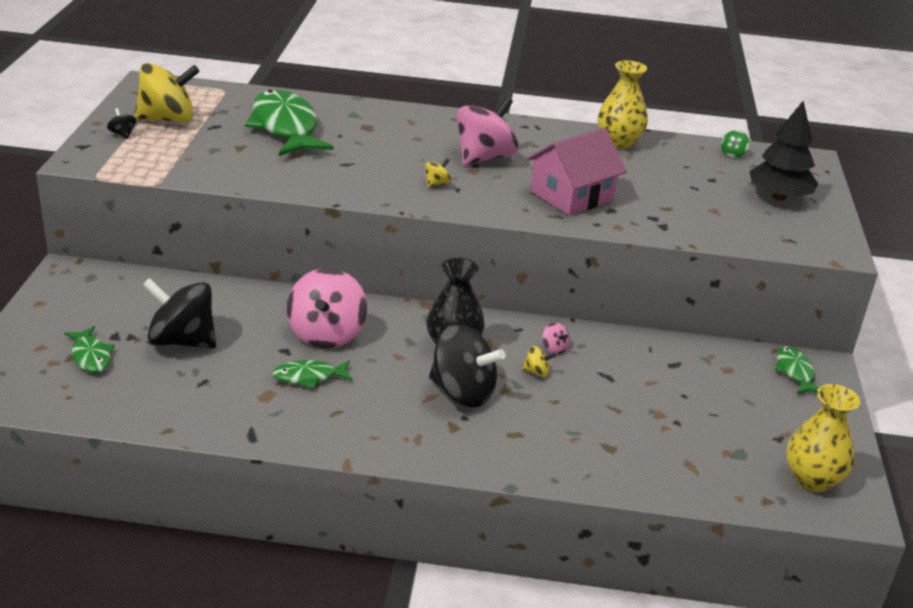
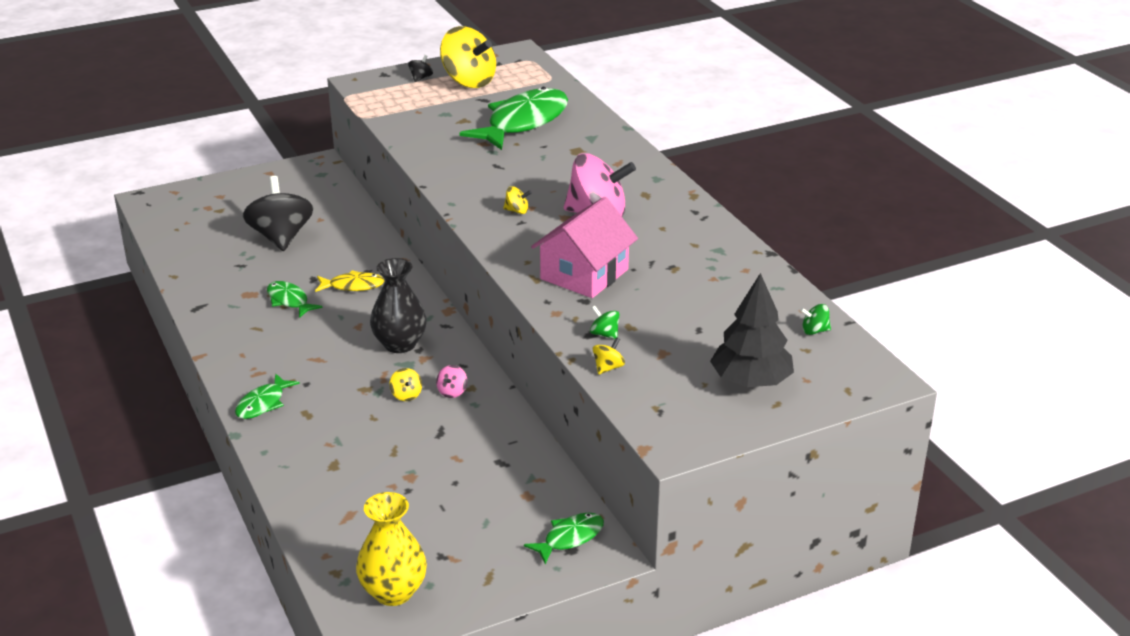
camera: 60 degrees right, 0 degrees up
(91, 356) = (227, 216): green fish -> green fish (263, 404)
(326, 334) = (353, 286): pink spinning top -> yellow fish
(462, 392) = (338, 371): black spinning top -> none
(572, 196) = (584, 274): pink house -> pink house turned 75 degrees counterclockwise
(619, 142) = (737, 264): yellow vase -> none
(668, 221) = (604, 334): none -> green spinning top
(717, 236) = (608, 368): none -> yellow spinning top

